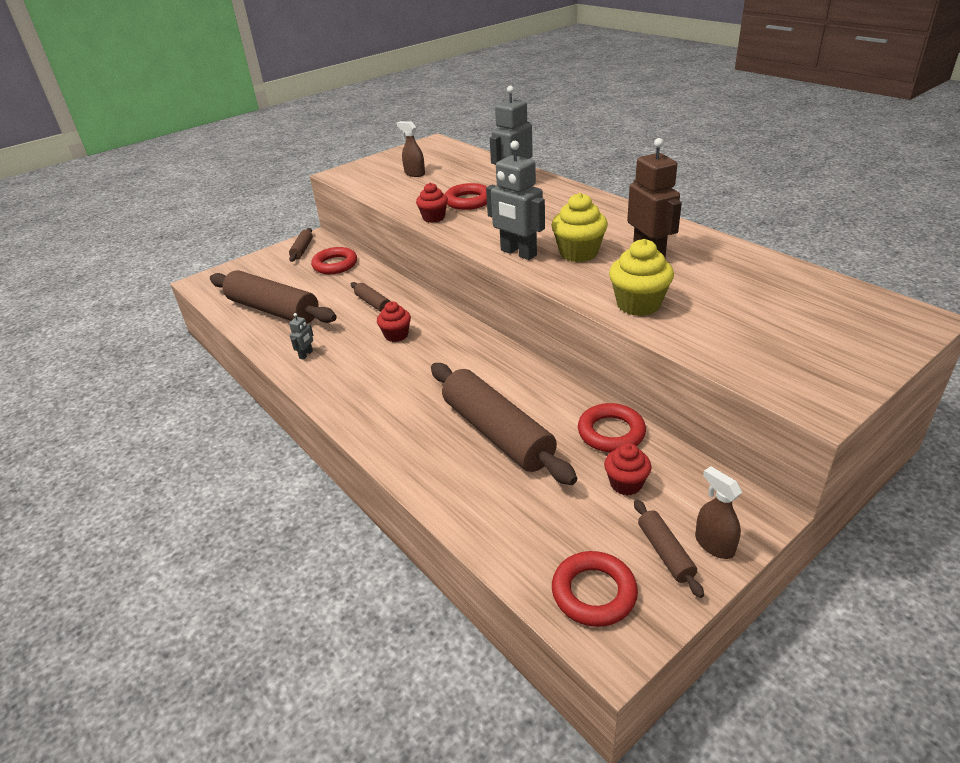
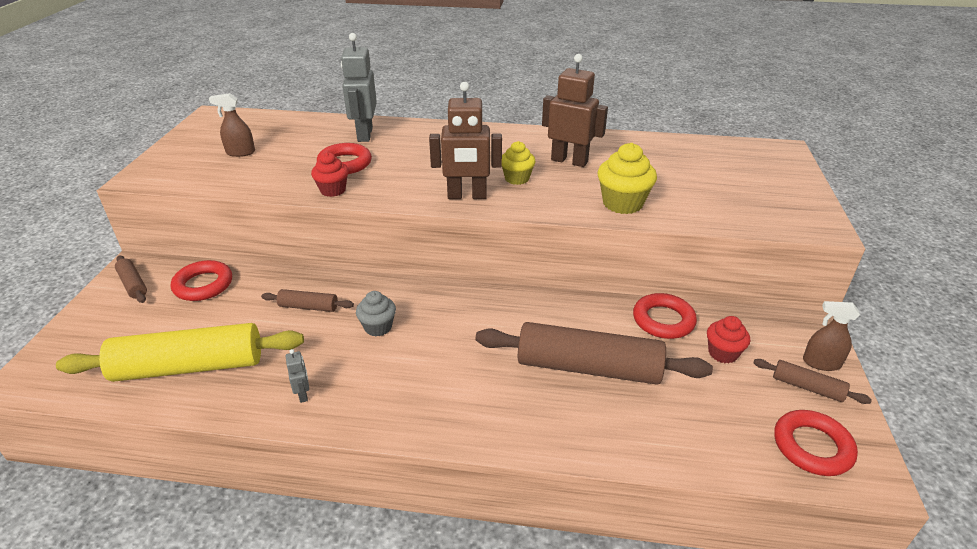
camera: 45 degrees left, 0 degrees up
(273, 310) = (189, 366): brown rolling pin -> yellow rolling pin
(396, 335) = (378, 327): red cupcake -> grey cupcake
(518, 253) = (467, 196): grey robot -> brown robot
(578, 253) = (517, 178): yellow cupcake -> yellow cupcake, size x0.65

